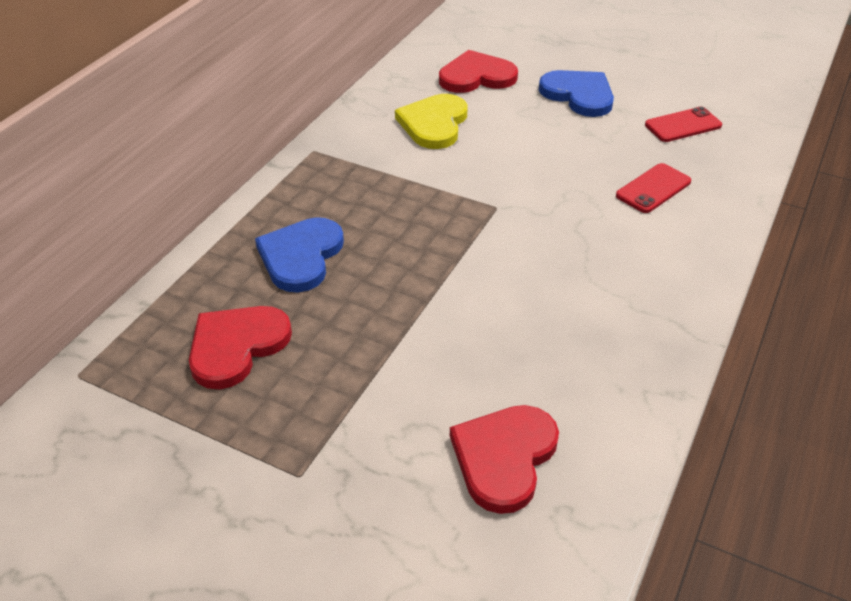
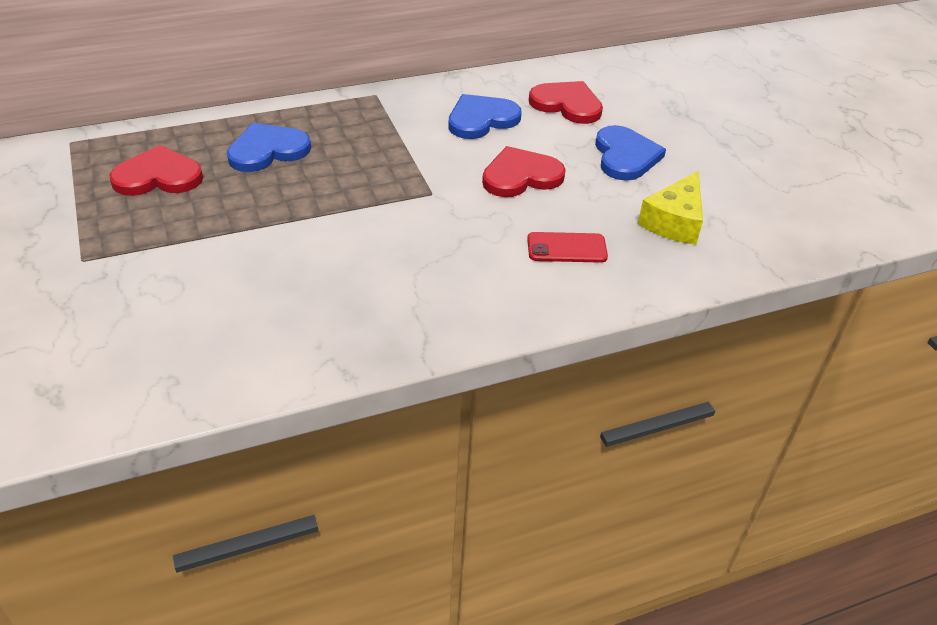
camera: 40 degrees right, 0 degrees up
(434, 124) = (481, 119): yellow heart -> blue heart
(504, 457) = (189, 329): red heart -> red heart (521, 176)
(683, 125) = (674, 221): red phone -> yellow cheese

